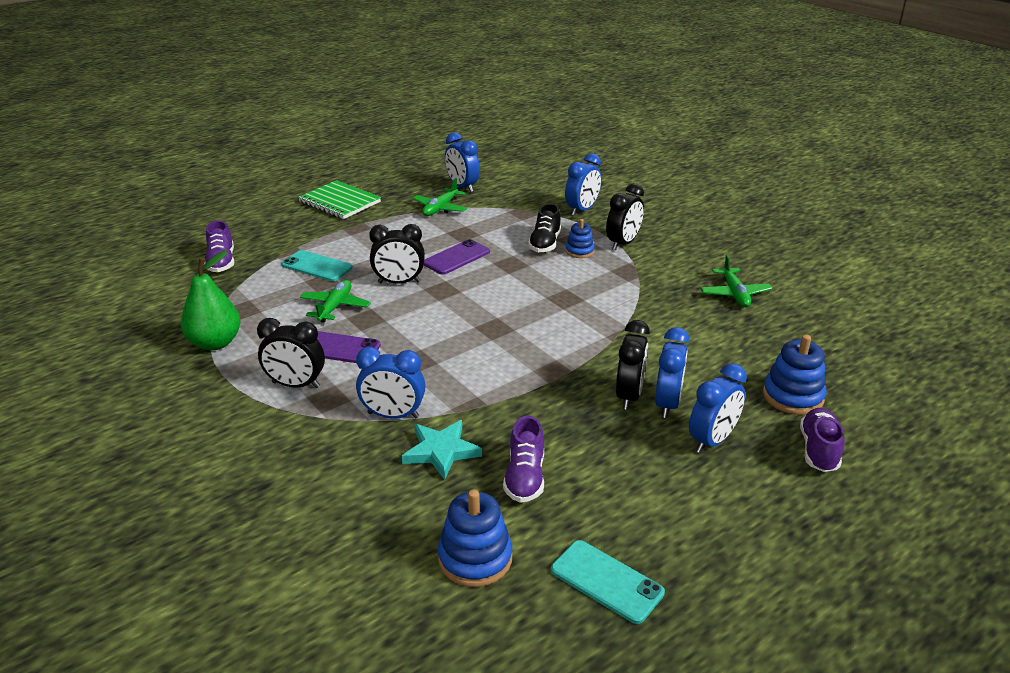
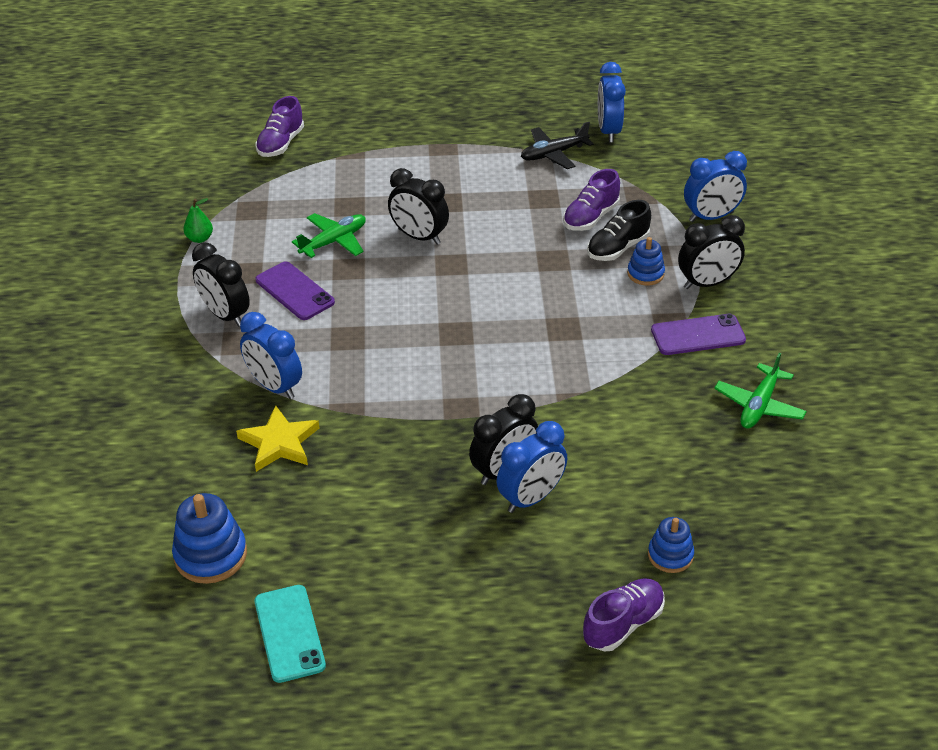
camera: 35 degrees right, 10 degrees up
(215, 343) = (200, 238): green pear -> green pear, size x0.49
(317, 266) = (361, 184): turquoise phone -> none
(339, 202) = (457, 105): green notebook -> none
(440, 208) = (553, 154): green plane -> black plane
(441, 451) = (279, 442): turquoise star -> yellow star
(456, 257) = (505, 228): purple phone -> purple phone (698, 335)
(525, 477) = (322, 504): purple shoe -> purple shoe (591, 217)
(712, 440) = (529, 558): blue clock -> none
(793, 396) = (670, 555): blue stacking toy -> blue stacking toy, size x0.62

